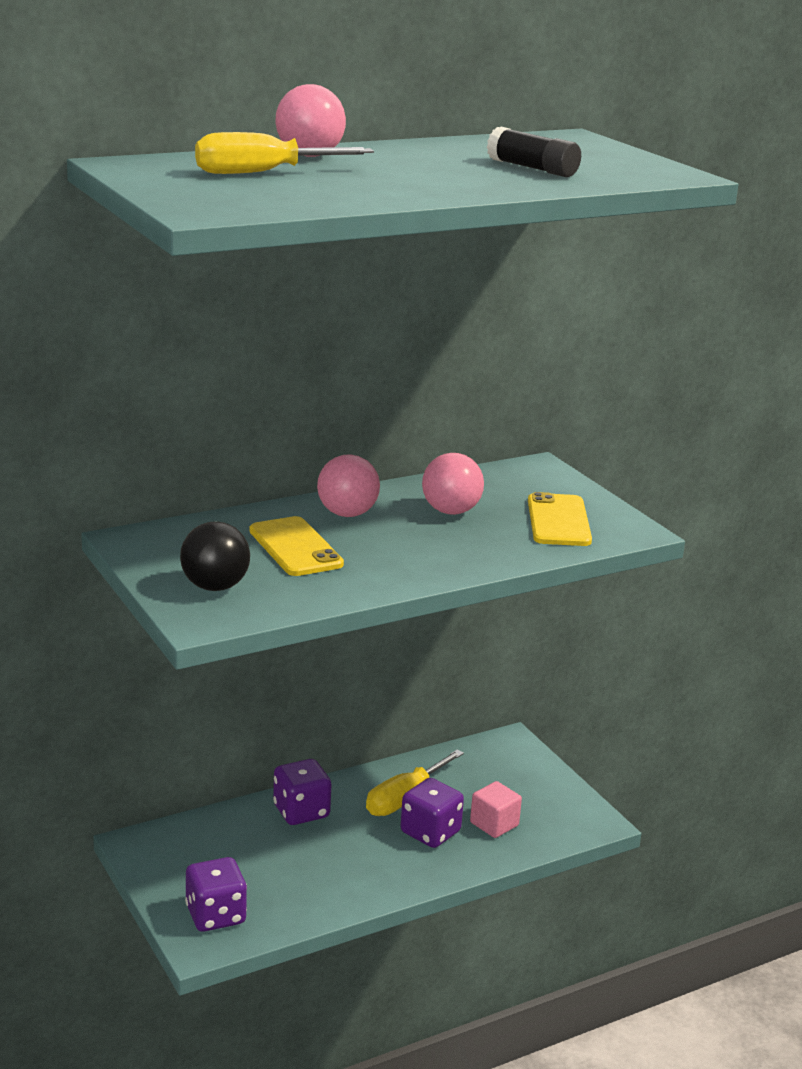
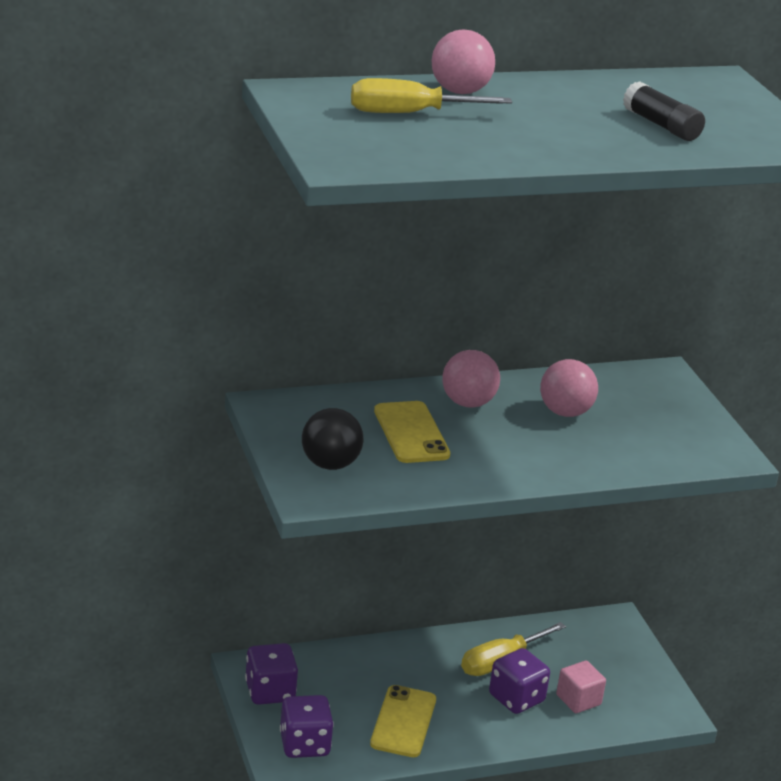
camera: 10 degrees right, 5 degrees up
(301, 811) = (402, 660): purple dice -> purple dice (270, 692)
(558, 521) = (664, 435): yellow phone -> yellow phone (403, 722)

